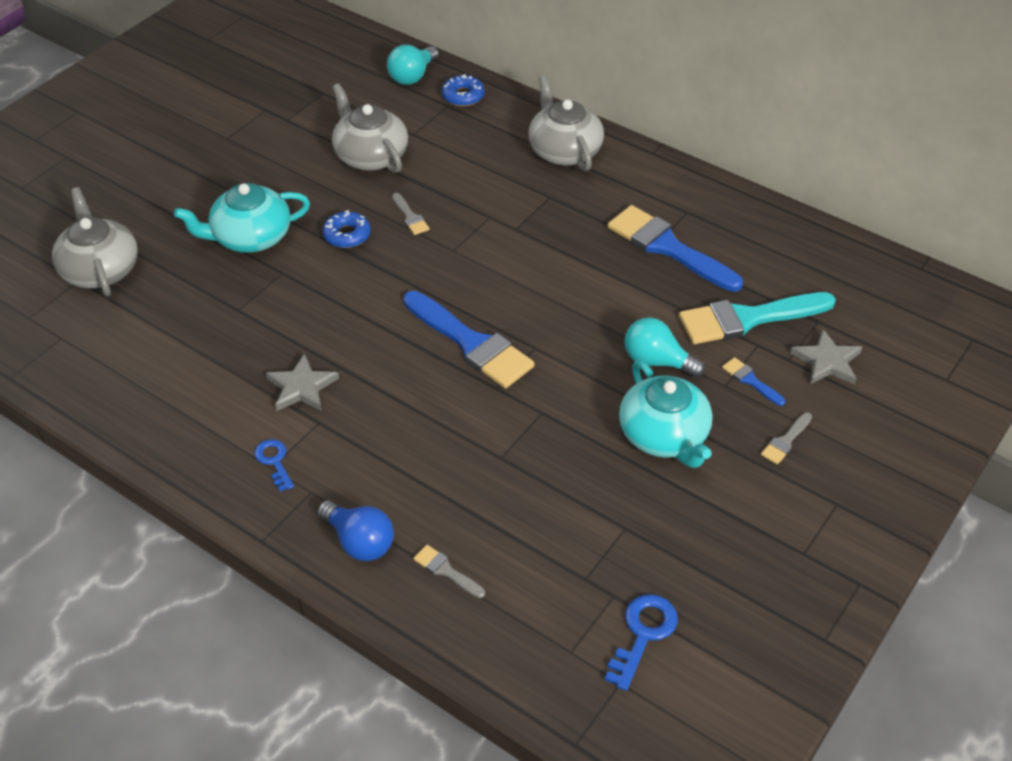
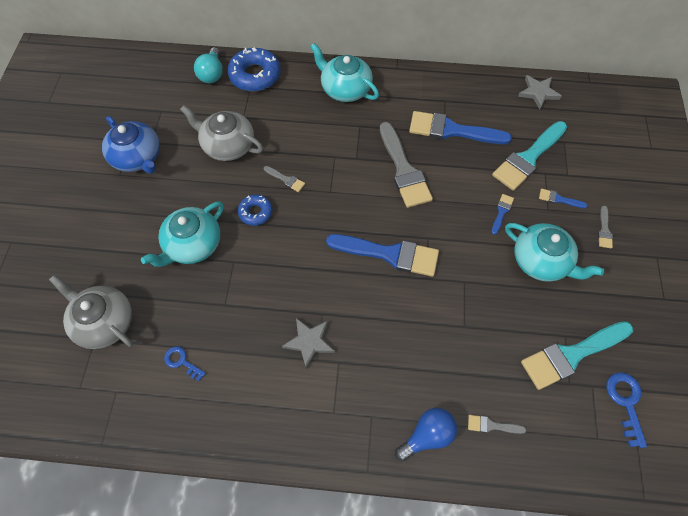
camera: 30 degrees left, 15 degrees up
(259, 129) = (137, 157): none -> blue teapot
(274, 462) = (332, 408): blue key -> blue key (182, 362)
(359, 542) = (427, 436): blue light bulb -> blue light bulb turned 45 degrees counterclockwise
(463, 96) = (255, 75): blue donut -> blue donut, size x1.74
(564, 150) = (345, 89): grey teapot -> turquoise teapot
(566, 265) = (404, 170): none -> grey brush
(614, 551) = (571, 355): none -> turquoise brush
(657, 361) = (501, 212): turquoise light bulb -> blue brush
(827, 361) = (587, 166): grey star -> grey star (538, 93)

